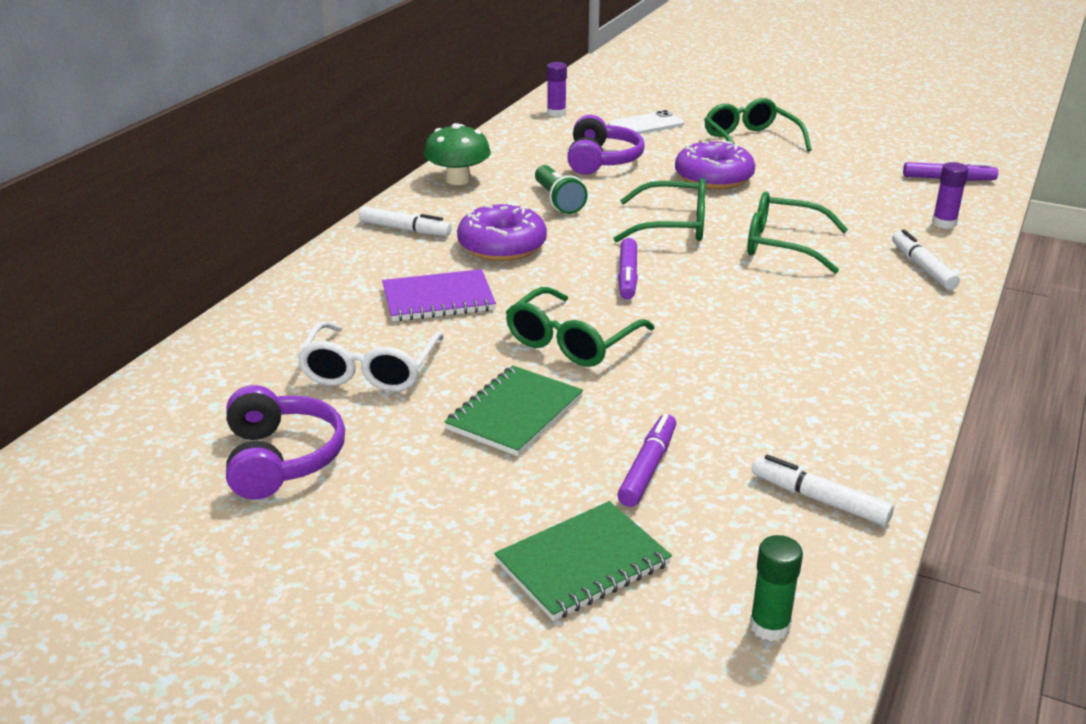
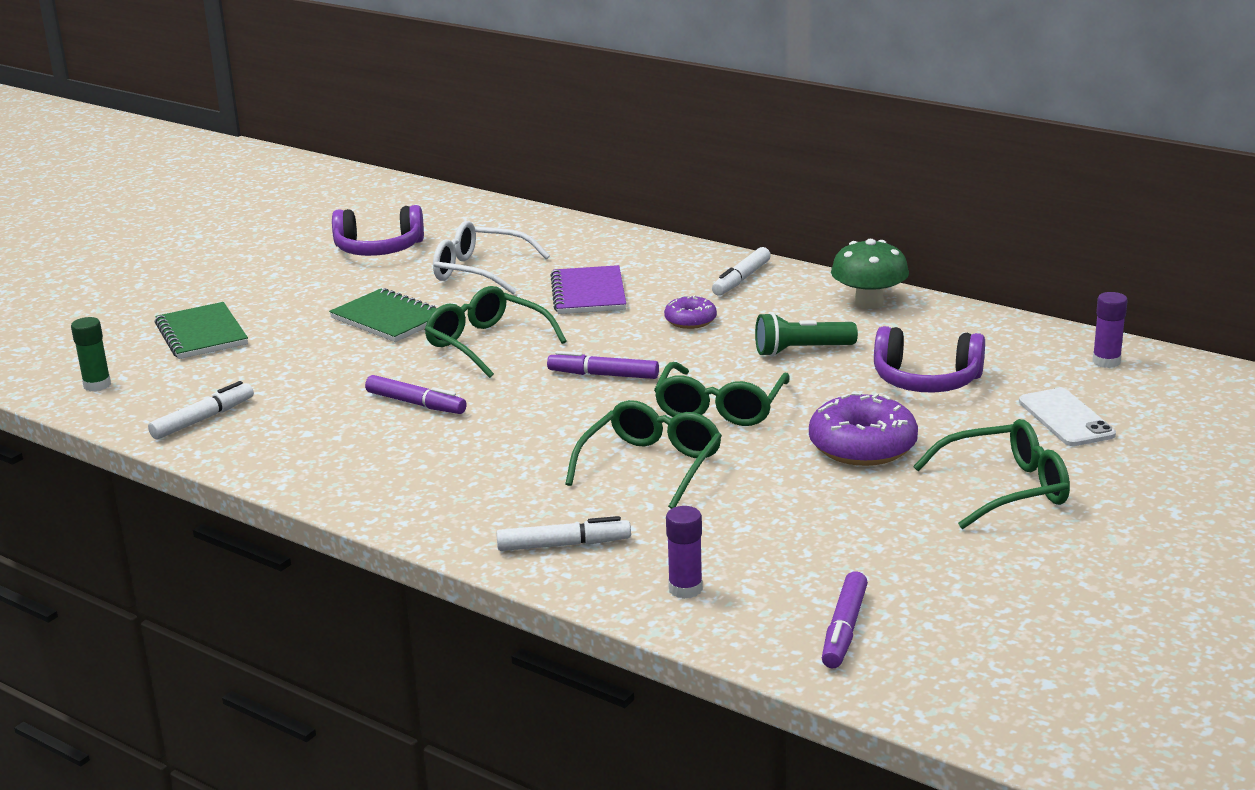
camera: 100 degrees right, 5 degrees down
(502, 246) = (690, 320): purple donut -> purple donut, size x0.56
(648, 468) = (287, 361): purple marker -> purple marker (416, 404)

